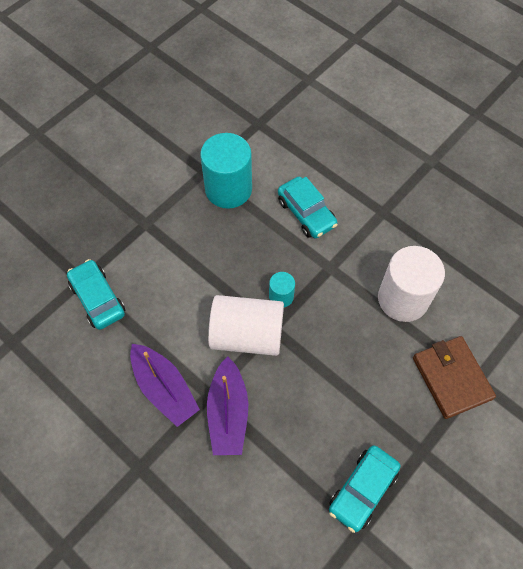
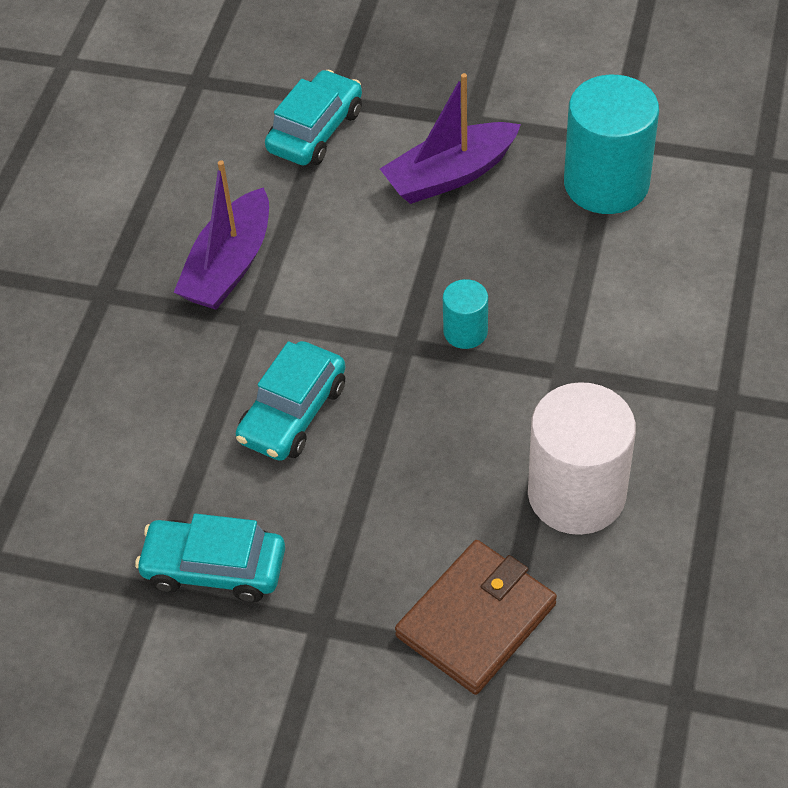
camera: 65 degrees right, 10 degrees down
(228, 413) = (236, 353): purple boat -> purple boat (450, 175)
(247, 335) = (373, 319): white cylinder -> none
(306, 213) = (640, 298): turquoise car -> turquoise car (293, 413)

